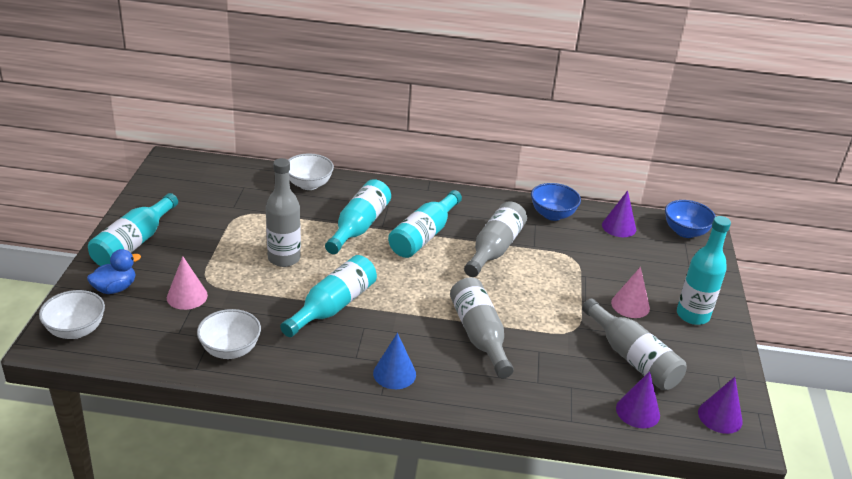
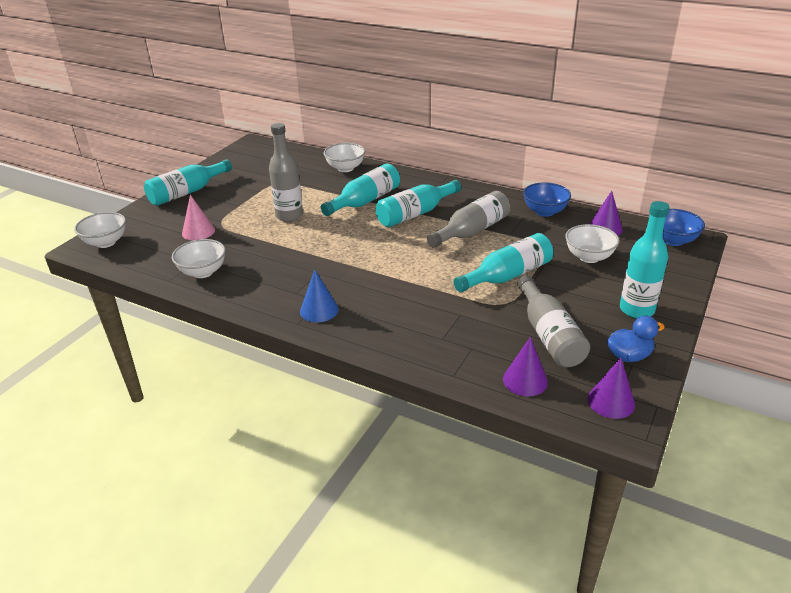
camera: 25 degrees right, 0 degrees up
(115, 288) = (152, 219): blue duck -> blue duck (629, 356)
(333, 306) = (303, 254): turquoise bottle -> turquoise bottle (507, 276)
(479, 335) = (413, 294): grey bottle -> none
(621, 263) = (589, 257): none -> white bowl
(630, 305) = (575, 292): pink cone -> none

